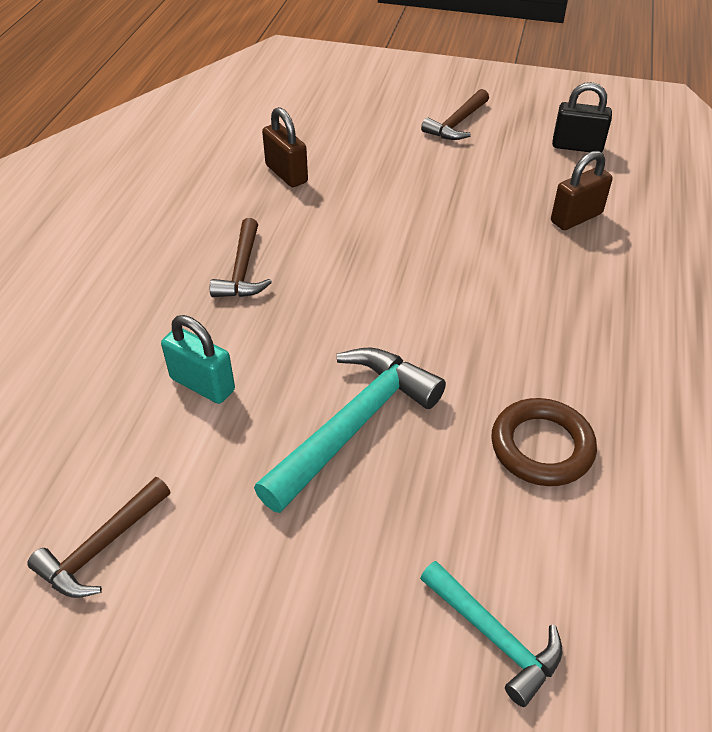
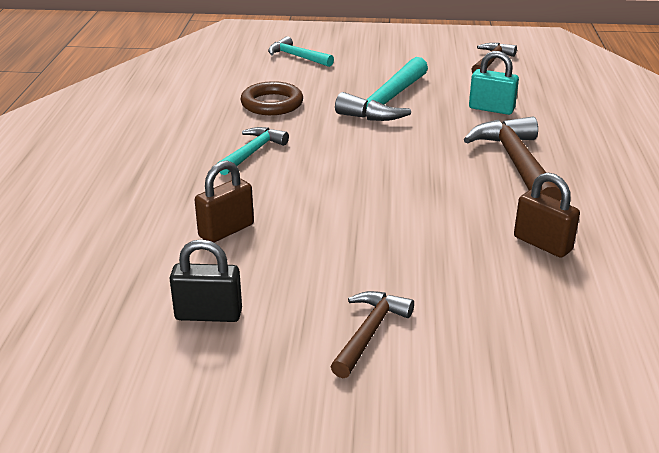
camera: 170 degrees right, 15 degrees down
(242, 270) = (517, 164): brown hammer -> brown hammer, size x1.66
(562, 329) = (252, 152): none -> turquoise hammer

